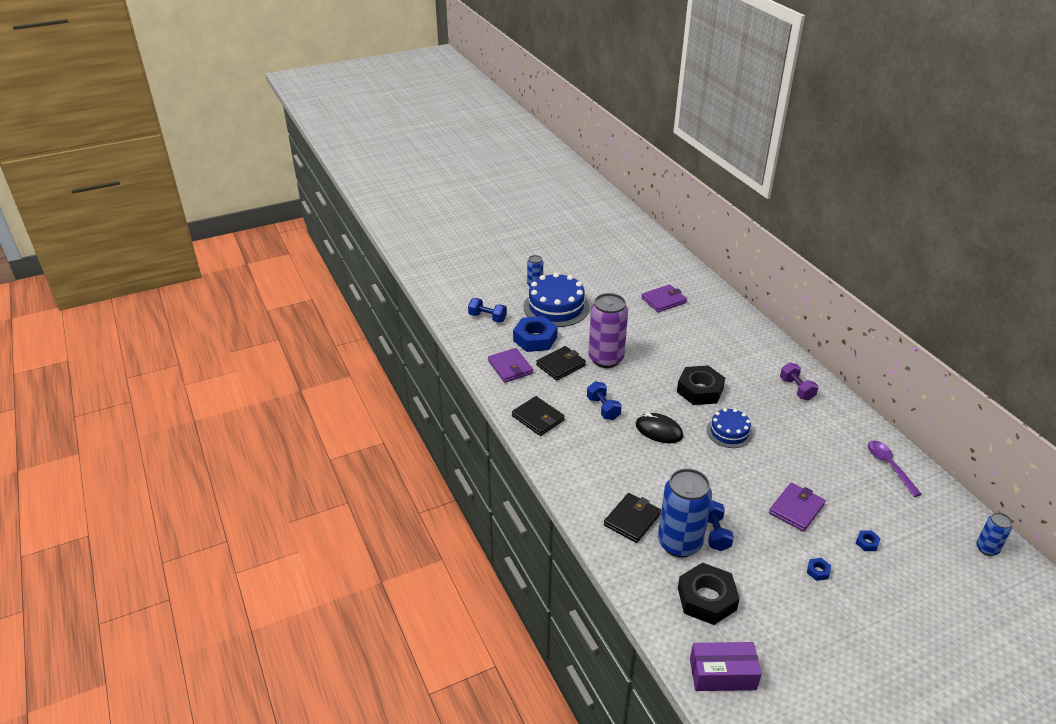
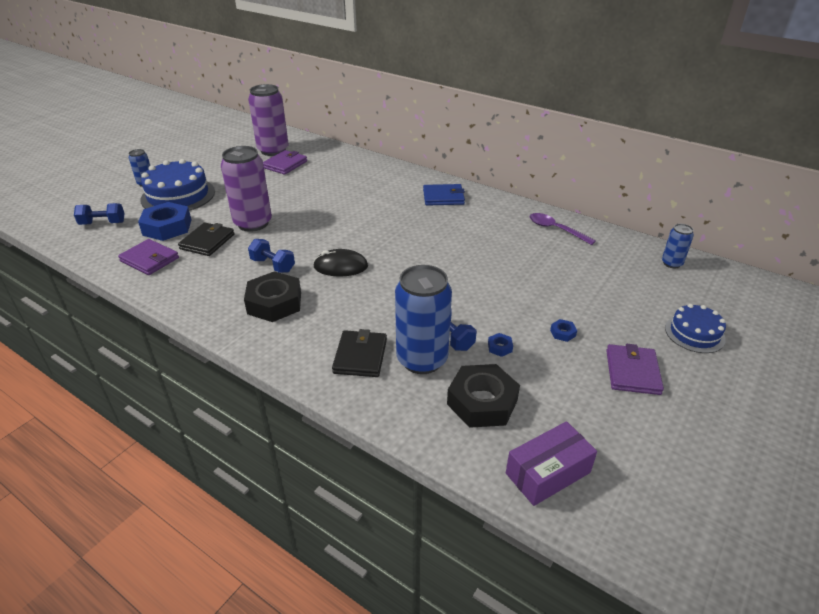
camera: 30 degrees left, 0 degrees up
(538, 418) = (204, 296): black wallet -> none
(660, 279) = (273, 150): none -> purple can
(700, 390) = (360, 222): black nut -> black nut (274, 303)
(729, 432) = (407, 246): blue cake -> blue cake (694, 333)
(796, 389) = (443, 197): purple dumbbell -> blue wallet
(796, 509) = (507, 288): purple wallet -> purple wallet (632, 372)
(867, 543) = (584, 293): blue nut -> blue nut (500, 347)

